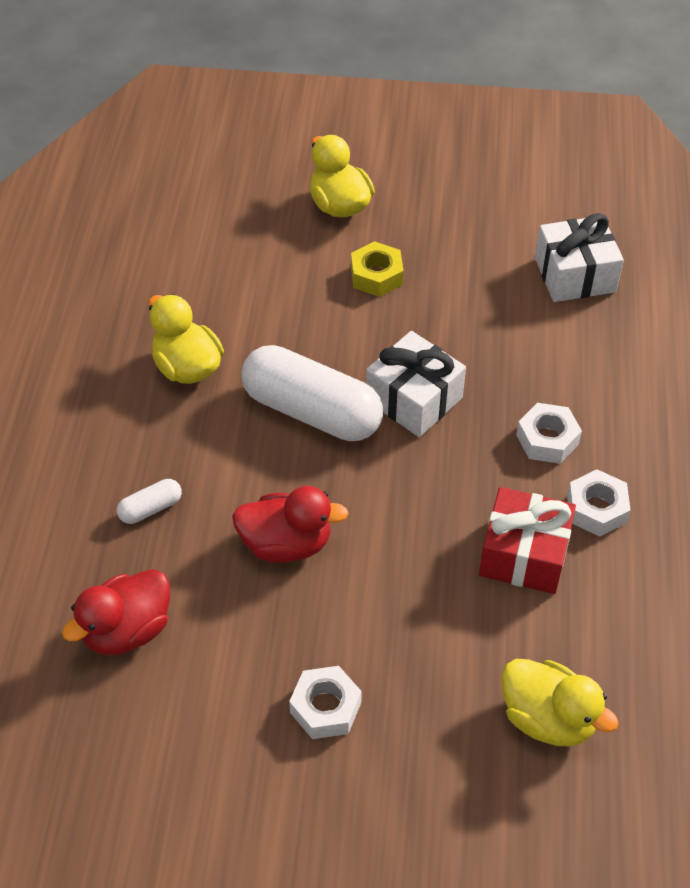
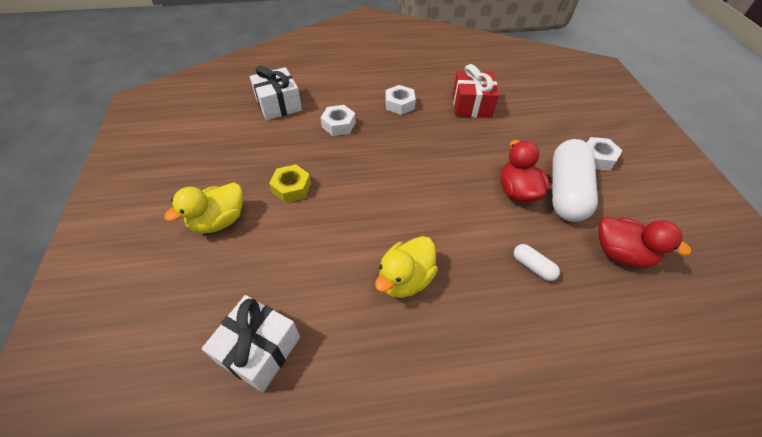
camera: 105 degrees left, 0 degrees up
(312, 411) = (418, 199): white capsule -> white capsule (566, 191)
(414, 399) = (391, 155): white gift -> white gift (259, 349)
(548, 718) = (547, 91): yellow duck -> none
(596, 509) = (434, 86): white nut -> white nut (338, 125)

